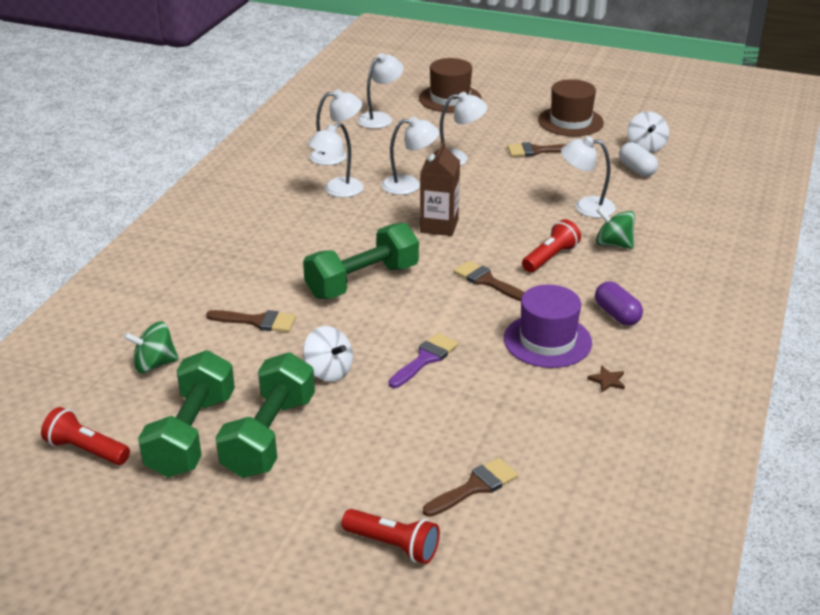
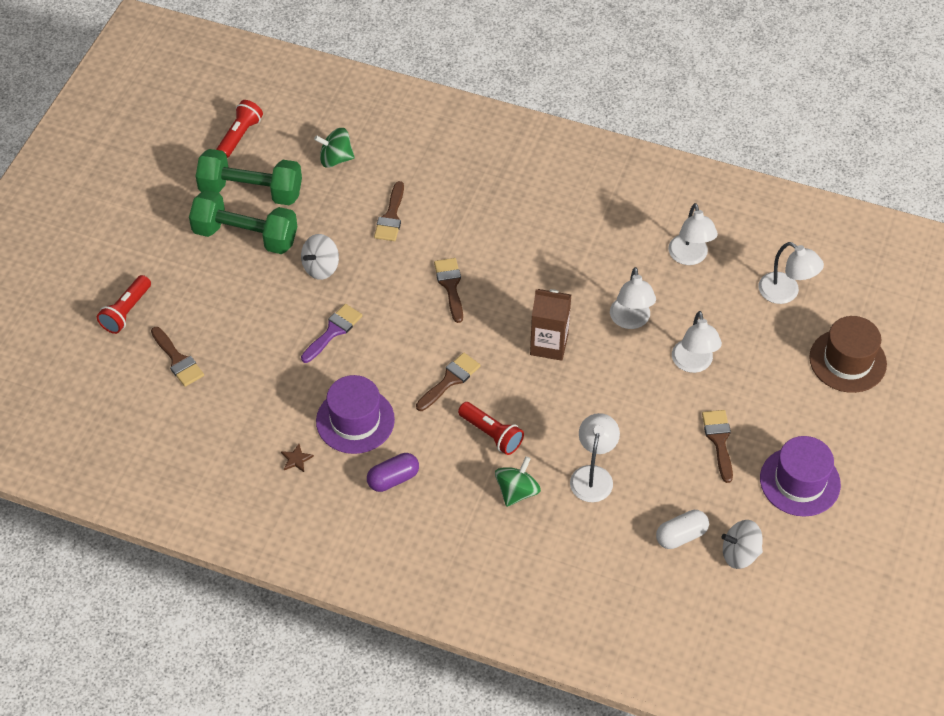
camera: 90 degrees right, 20 degrees up
(154, 364) = (335, 159): green spinning top -> green spinning top turned 75 degrees counterclockwise
(337, 191) = (614, 261): white lamp -> none
(362, 281) = (450, 286): green dumbbell -> brown brush
(425, 359) = (333, 331): purple brush -> purple brush turned 90 degrees counterclockwise
(570, 121) = (800, 481): brown hat -> purple hat

